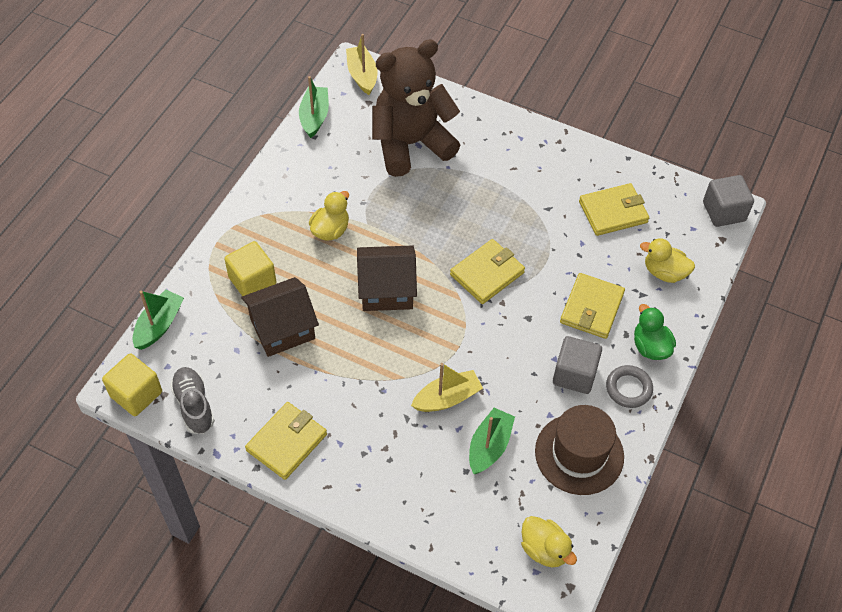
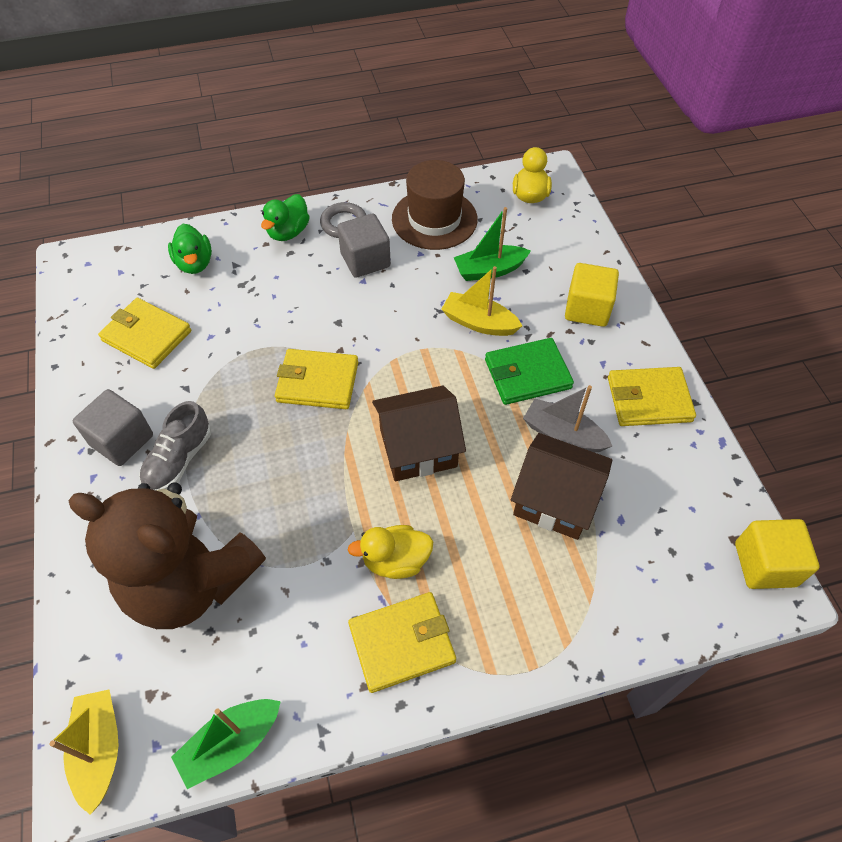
camera: 130 degrees left, 0 degrees up
(159, 325) = (683, 622): green boat -> none
(194, 405) = (710, 501): grey shoe -> grey shoe (179, 460)
(252, 281) = (536, 580): yellow cube -> yellow cube (587, 309)
(316, 370) = (563, 435): none -> grey boat
(362, 75) = (99, 750): yellow boat -> yellow boat turned 135 degrees clockwise
(377, 390) = (527, 374): none -> green wallet
(386, 290) = (418, 448): brown house -> brown house turned 60 degrees counterclockwise
(592, 308) = (283, 287): yellow wallet -> yellow wallet (402, 643)
(664, 272) = (194, 263): yellow duck -> green duck
(723, 211) = (79, 262): grey cube -> grey cube (122, 440)

